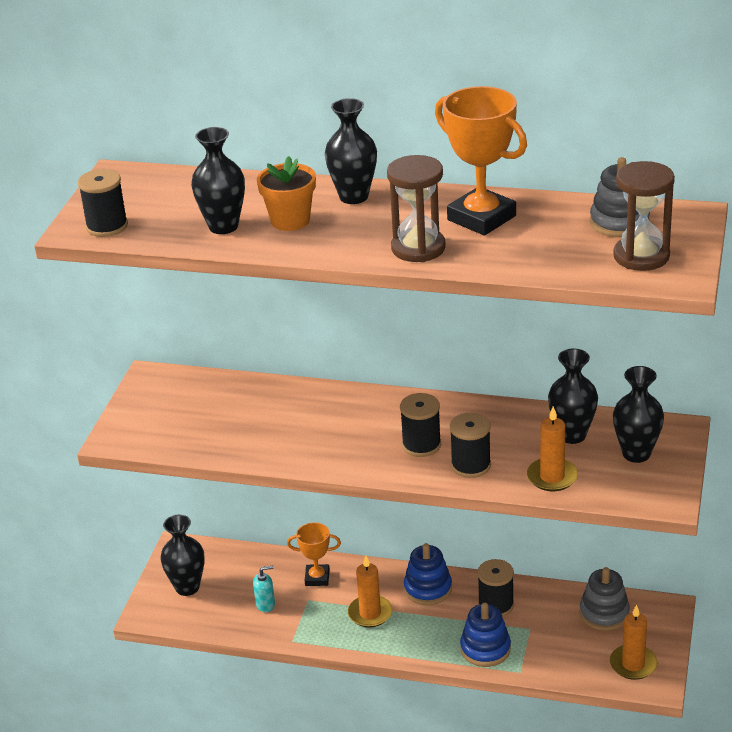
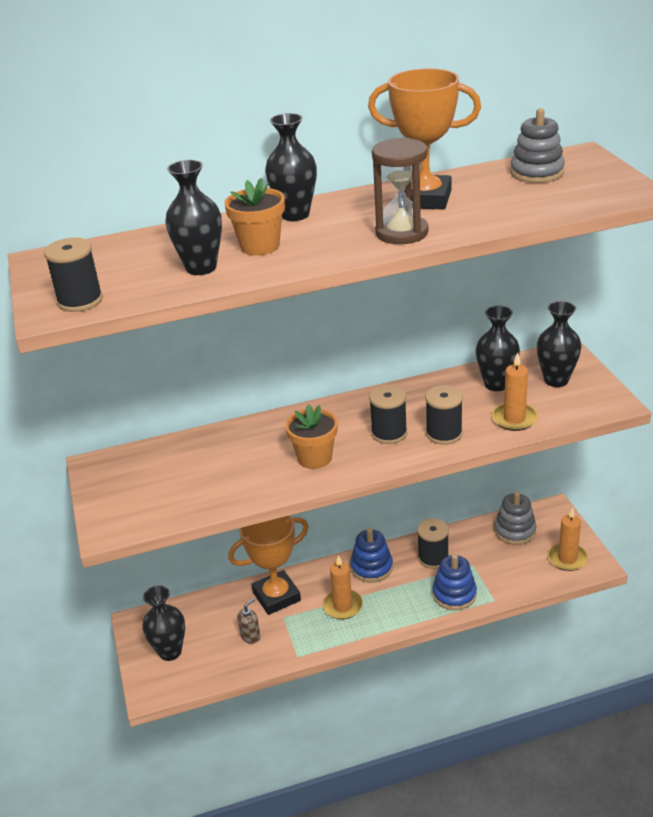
camera: 30 degrees left, 0 degrees up
(265, 604) = (250, 636): turquoise soap dispenser -> brown soap dispenser
(317, 578) = (276, 596): orange trophy -> orange trophy, size x1.75
(334, 442) = (314, 458): none -> orange flower pot
(641, 256) = (586, 188): brown hourglass -> none

